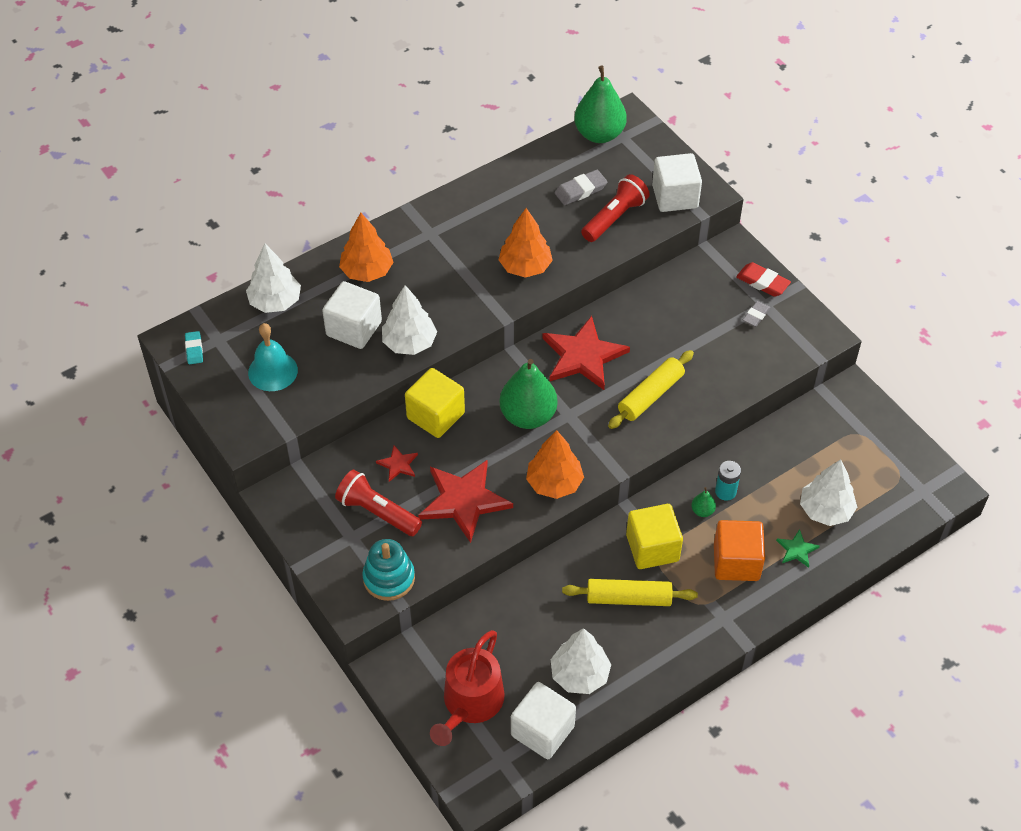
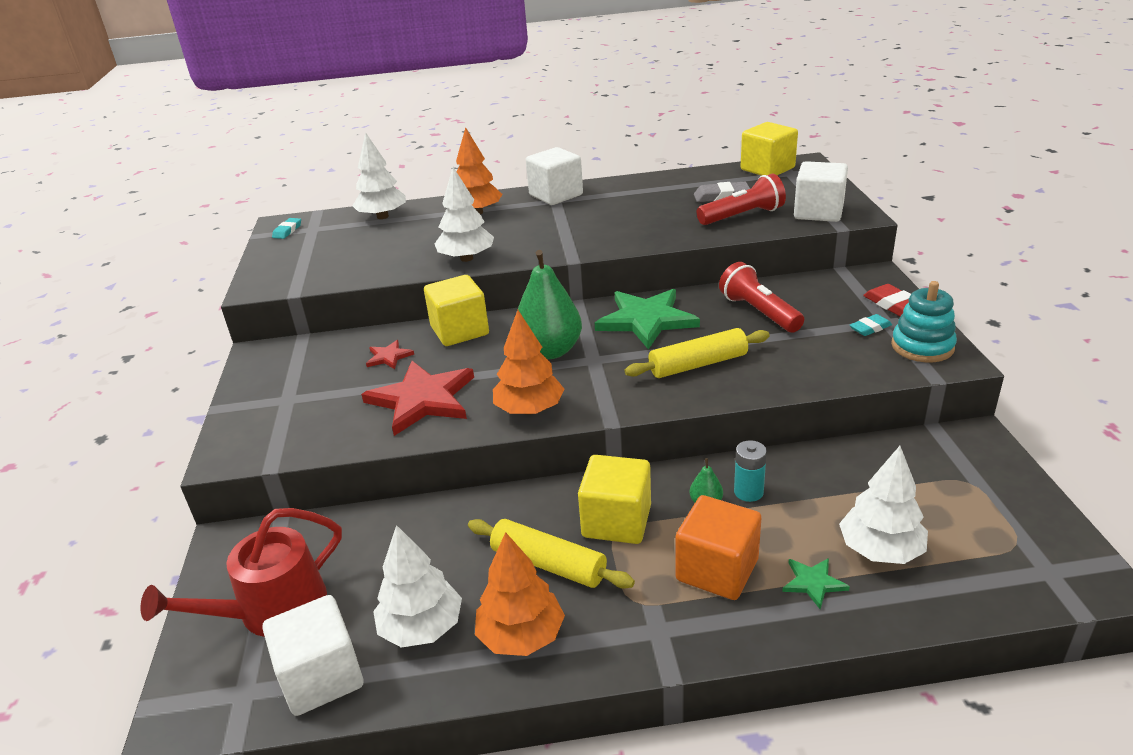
camera: 30 degrees right, 20 degrees down
(273, 371) = (331, 253): turquoise bell -> none
(354, 328) = (428, 241): white cube -> white cube (556, 195)
(377, 512) = (331, 387): red flashlight -> red flashlight (758, 312)
(389, 578) = (284, 442): turquoise stacking toy -> turquoise stacking toy (922, 346)
(525, 267) = (624, 231): orange tree -> orange tree (521, 636)
(583, 356) = (646, 320): red star -> green star
(599, 134) = (767, 169): green pear -> yellow cube
(756, 315) = (870, 328): grey eraser -> turquoise eraser

